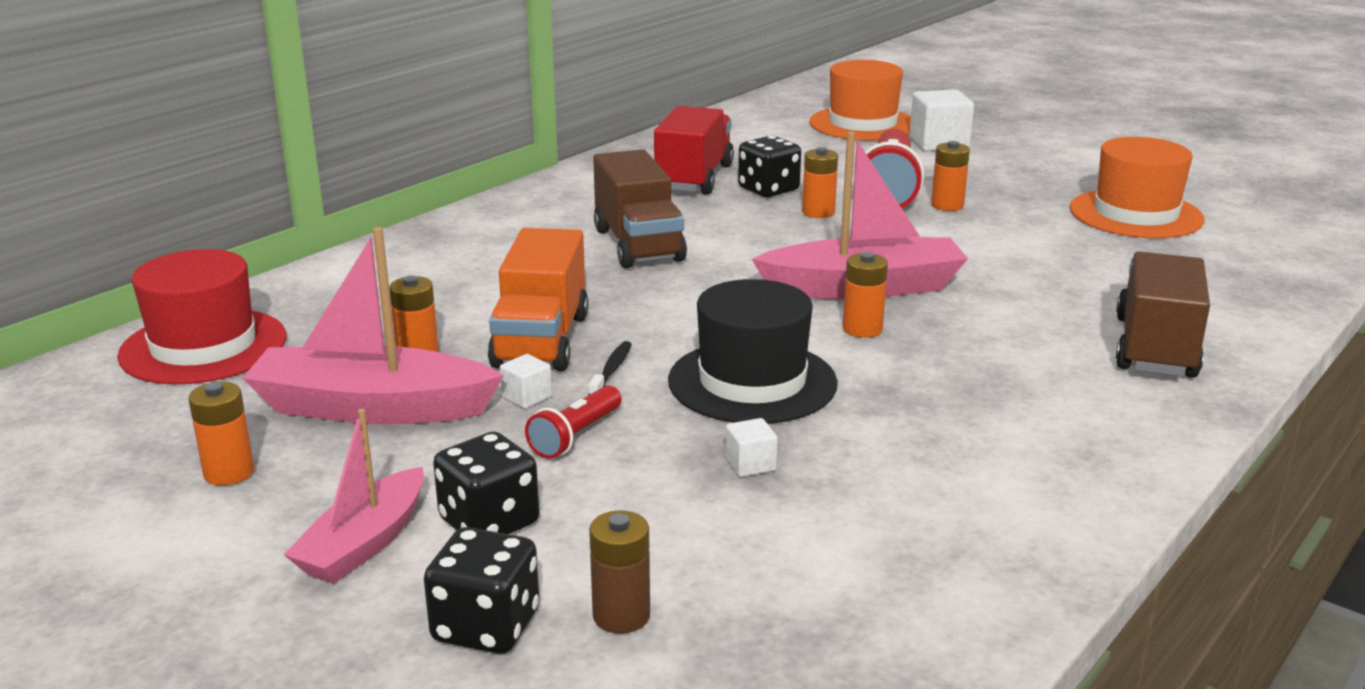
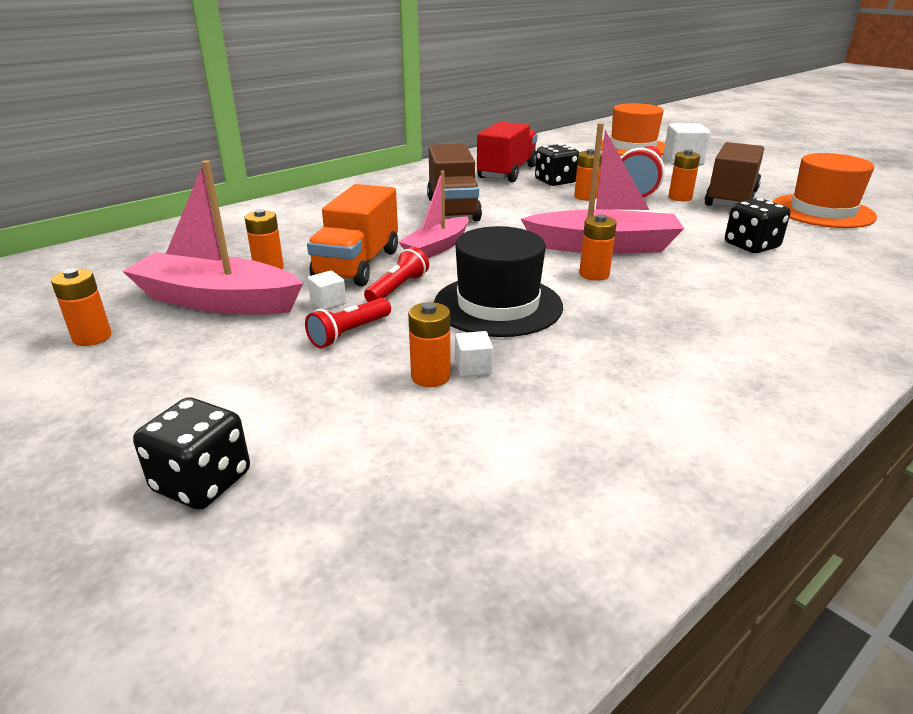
camera: 10 degrees right, 5 degrees up
(203, 346) = (134, 252): red hat -> none
(364, 543) = (151, 400): pink boat -> pink boat (437, 247)
(489, 522) = (252, 393): black dice -> black dice (751, 246)
(611, 370) = (397, 288): black toothbrush -> red flashlight
(621, 616) = (315, 486): brown battery -> none
(702, 480) = (430, 376): none -> orange battery
(1155, 347) = (828, 305): brown truck -> brown truck (731, 199)

